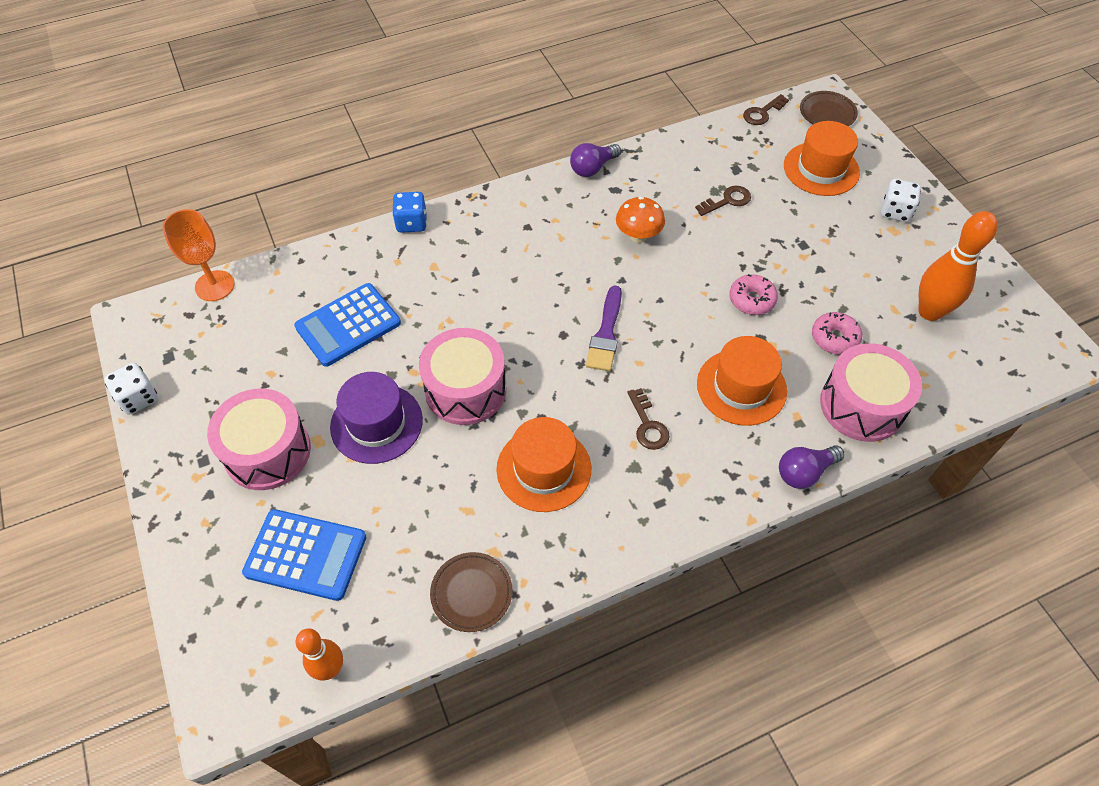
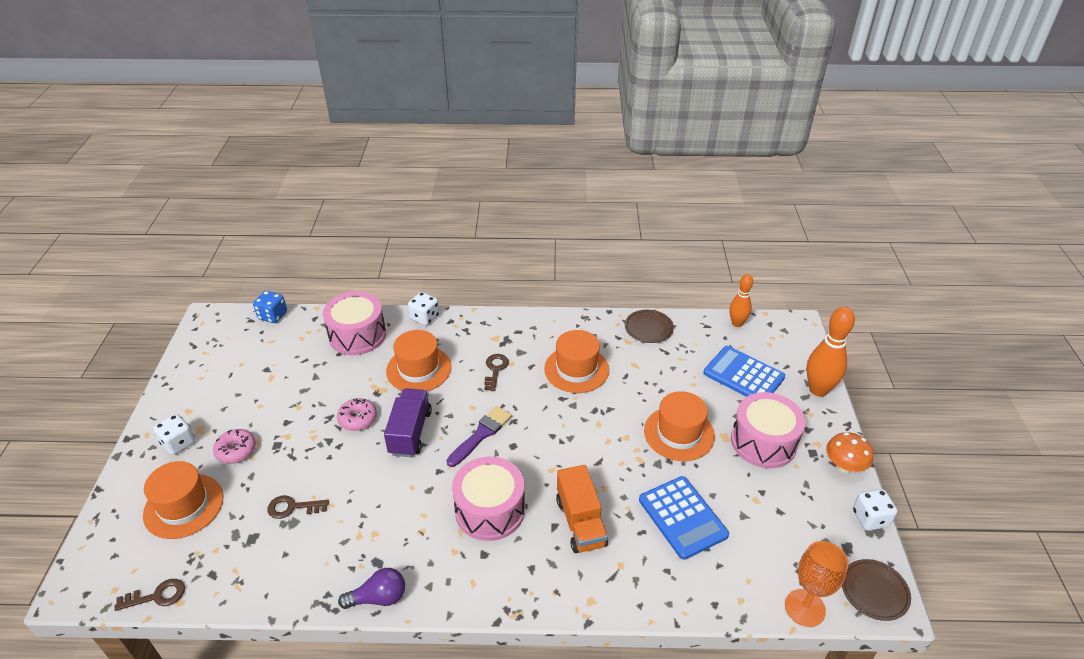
camera: 155 degrees left, 15 degrees down
(348, 325) = (682, 517): blue calculator -> blue calculator turned 75 degrees clockwise
(376, 423) = (679, 433): purple hat -> orange hat
(412, 223) = (591, 604): blue dice -> blue dice (273, 316)
(451, 284) = (580, 522): none -> orange truck
(465, 389) = (605, 433): pink drum -> pink drum (490, 510)
(638, 236) = (395, 504): orange mushroom -> orange mushroom (844, 466)
(683, 307) = (410, 432): none -> purple truck
(804, 472) = (425, 317): purple light bulb -> white dice
(827, 113) = (101, 567): brown plate -> brown plate (874, 591)
(834, 338) = (330, 375): pink donut -> pink donut (236, 450)
(929, 312) = (252, 367): orange bowling pin -> orange bowling pin (818, 390)

